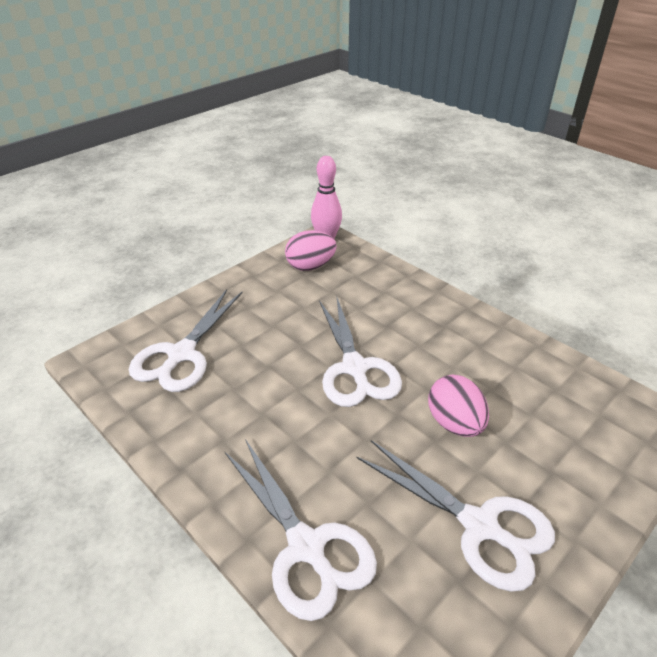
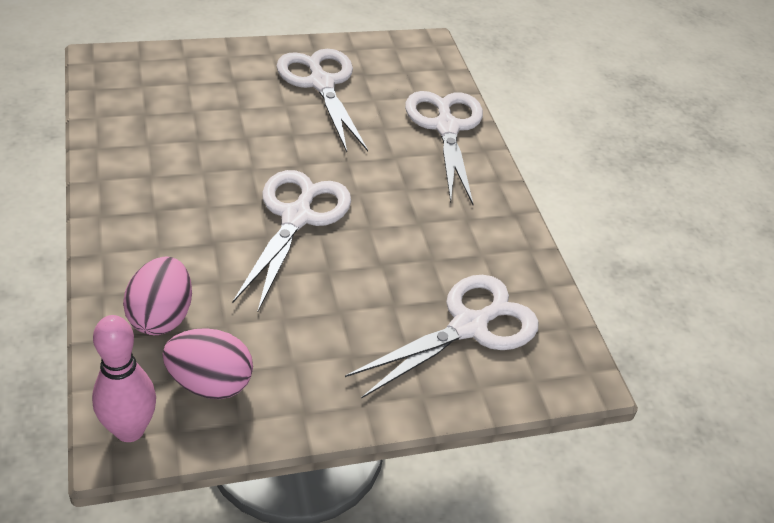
camera: 155 degrees left, 5 degrees up
(454, 423) = (262, 135): pink egg -> pink egg (161, 316)

